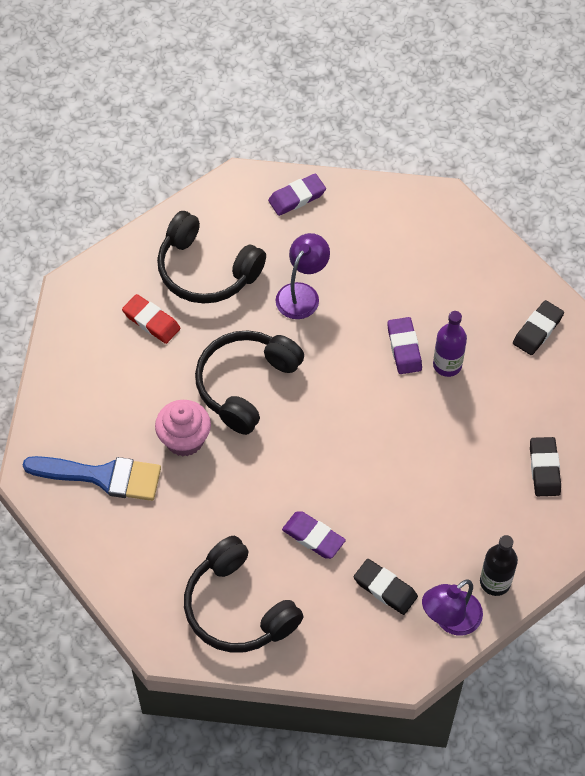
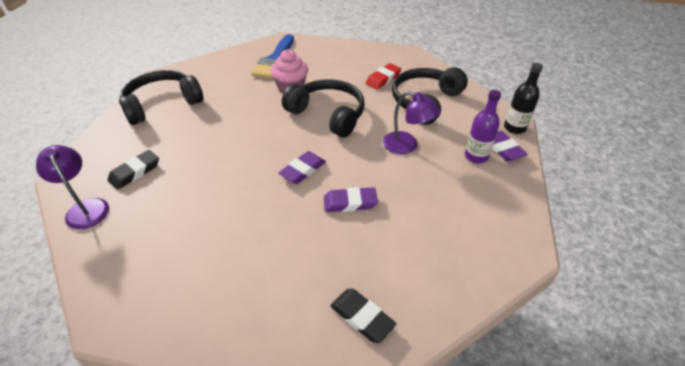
camera: 95 degrees right, 15 degrees down
(313, 537) = (195, 139): purple eraser -> purple eraser (303, 170)
(447, 365) = (328, 231): purple bottle -> purple bottle (476, 156)
(495, 582) = (99, 242): black bottle -> black bottle (514, 128)
(544, 469) = (193, 299): black eraser -> none

